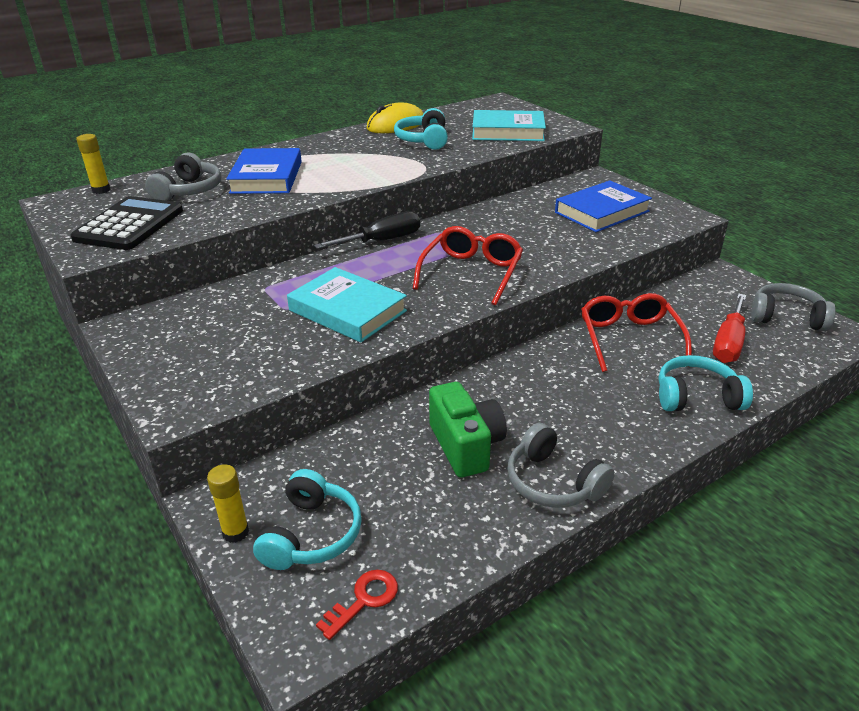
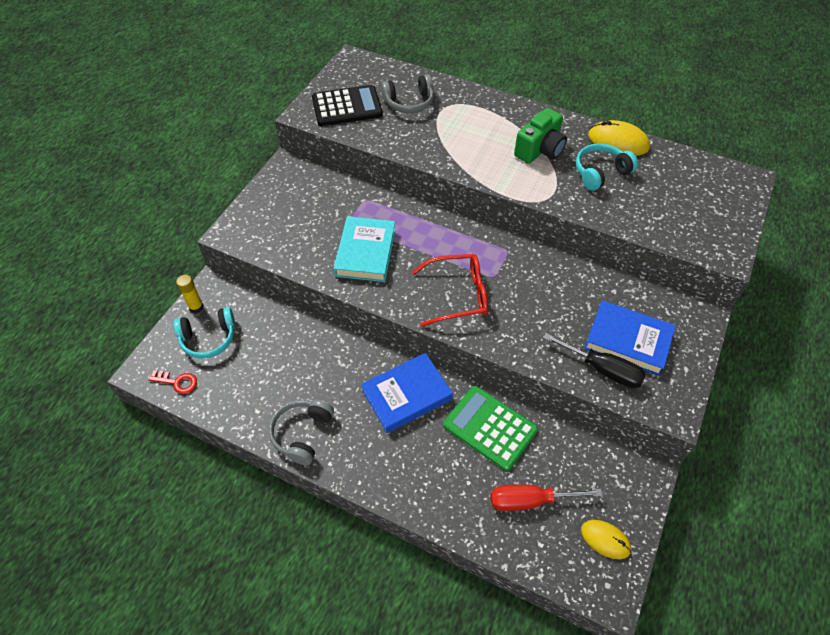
camera: 60 degrees right, 20 degrees up
(101, 190) = (380, 66): yellow glue stick -> none
(266, 177) = (458, 125): blue book -> blue book (406, 395)
(382, 241) = (466, 225): black screwdriver -> black screwdriver (603, 369)
(466, 445) = (312, 375): green camera -> green camera (540, 150)
(508, 132) = (672, 217): turquoise book -> none
(629, 338) = (490, 428): red glasses -> green calculator
(696, 397) = (439, 494): turquoise headphones -> none
(786, 317) = (605, 539): grey headphones -> yellow mouse

